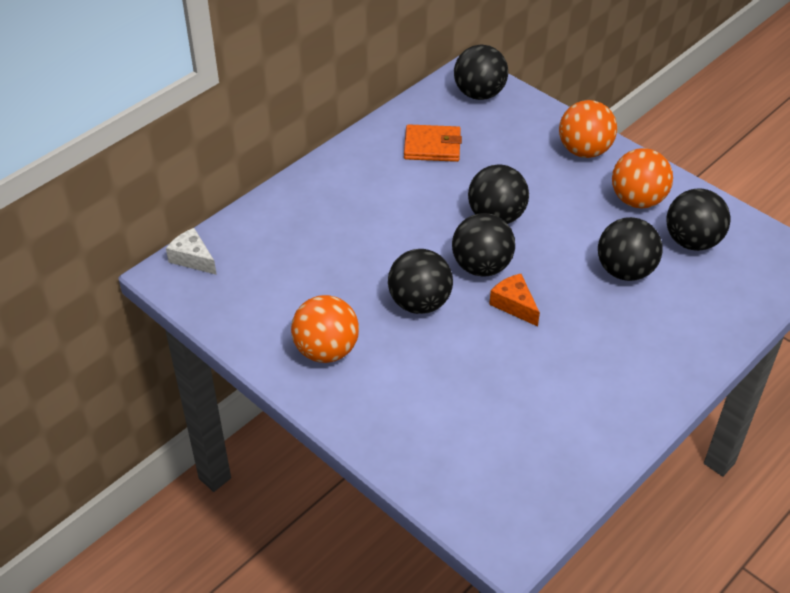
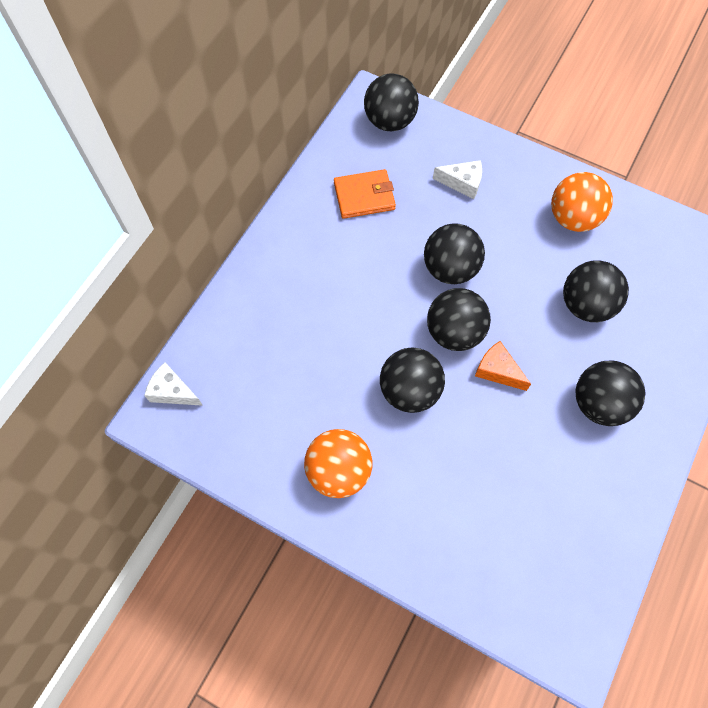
camera: 15 degrees left, 20 degrees up
(534, 153) = (462, 183): none -> white cheese
(584, 151) = (508, 170): orange ball -> none
(692, 241) = (635, 255): black ball -> black ball (599, 403)

